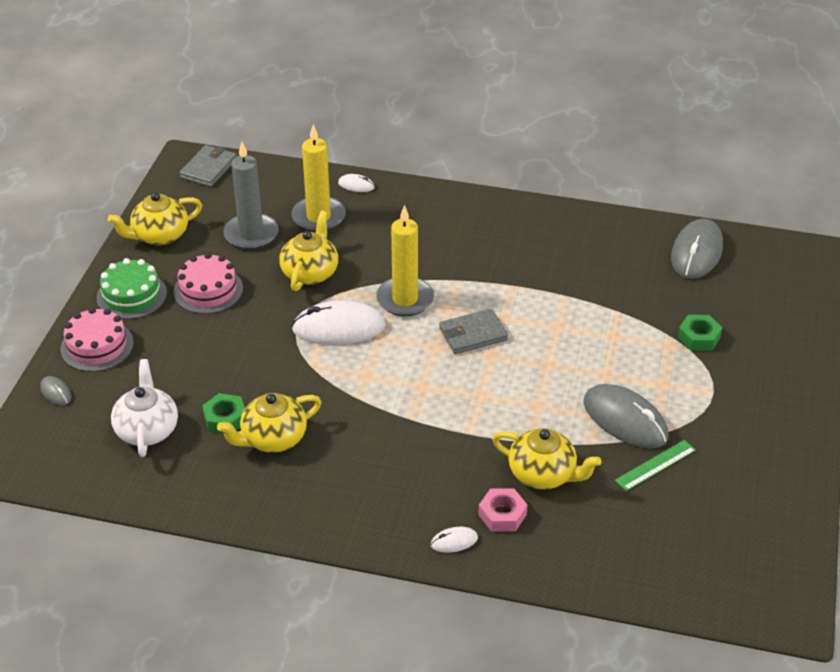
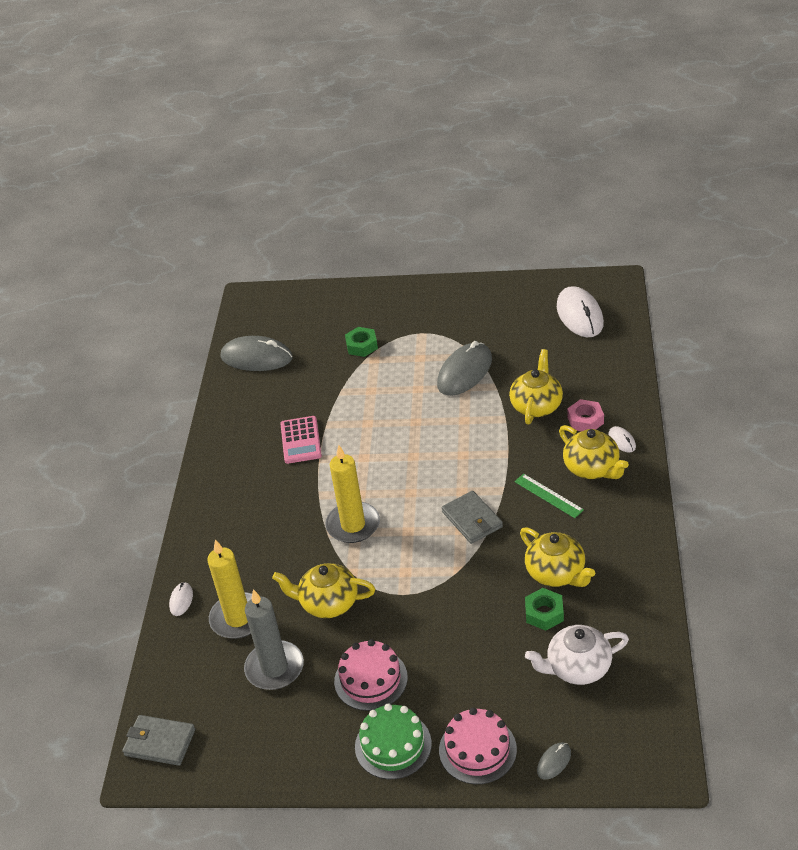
camera: 95 degrees left, 0 degrees up
(159, 236) = (289, 752): yellow teapot -> yellow teapot (592, 468)
(339, 328) = (402, 562): white mouse -> white mouse (579, 315)
(473, 334) = (389, 472): grey wallet -> grey wallet (472, 519)
(545, 274) = (301, 440): none -> pink calculator
(655, 465) = (506, 352): green ruler -> green ruler (548, 495)

